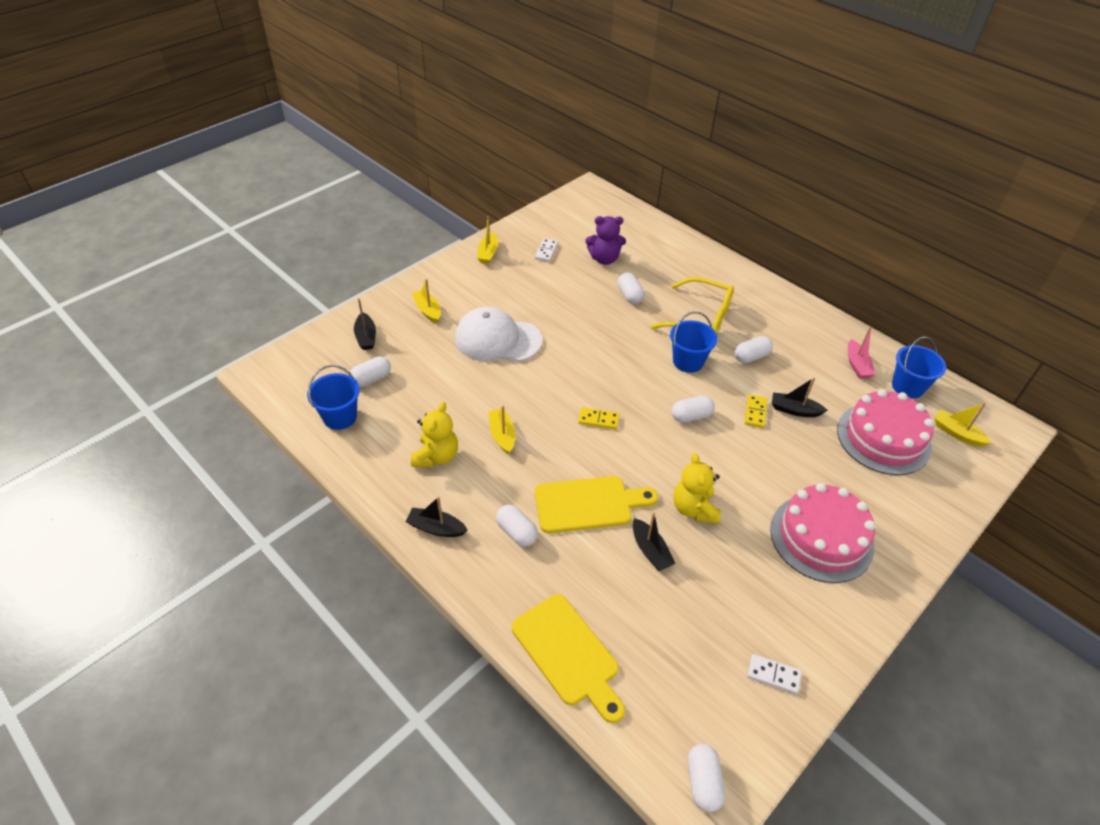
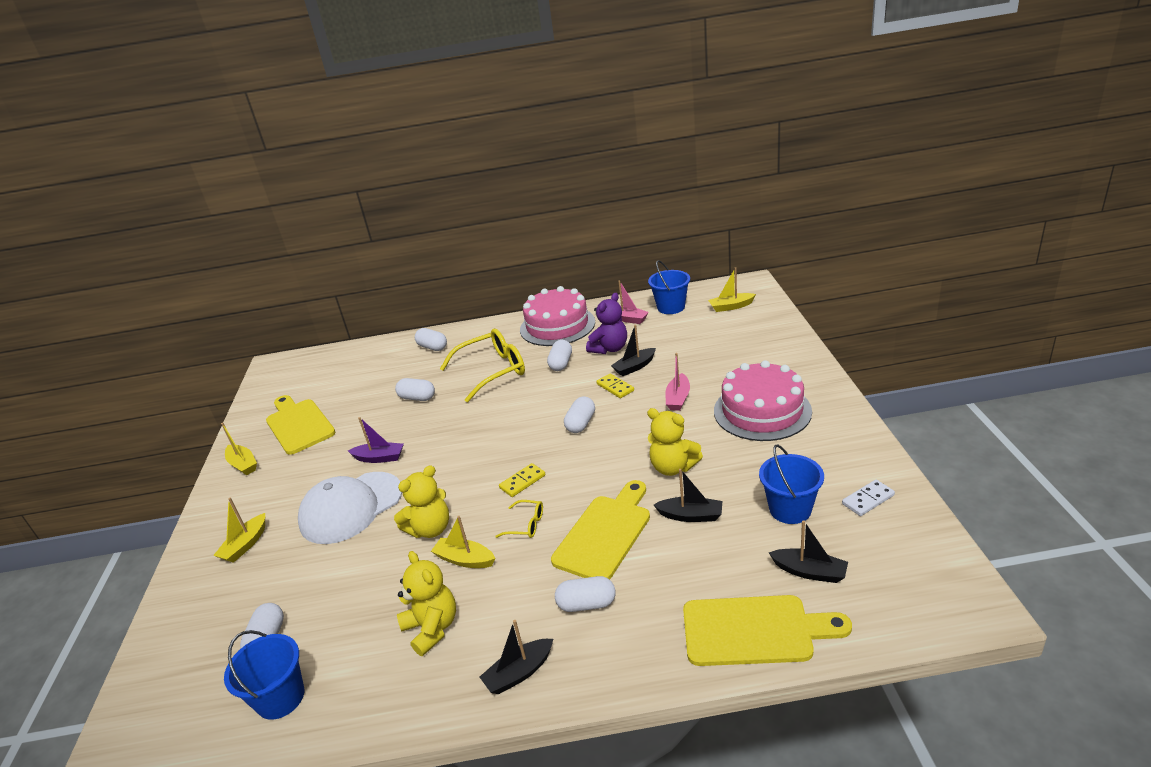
camera: 45 degrees left, 15 degrees down
(366, 337) = (206, 617): black boat -> black boat (809, 572)
(428, 310) = (245, 545): yellow boat -> yellow boat turned 75 degrees counterclockwise
(513, 397) = (430, 529): none -> yellow teddy bear
(546, 251) = (299, 424): white domino -> yellow cutting board
(553, 320) = (379, 458): none -> purple boat
(559, 450) = (526, 525): none -> yellow glasses
(604, 259) = (359, 393): purple teddy bear -> purple teddy bear (609, 349)
(688, 361) = (525, 398): blue bucket -> blue bucket (790, 509)
(703, 782) = (945, 596): white capsule -> white capsule (432, 347)
(781, 465) = (678, 398): none -> pink boat
(883, 438) = (703, 339): pink cake -> pink cake (557, 326)

